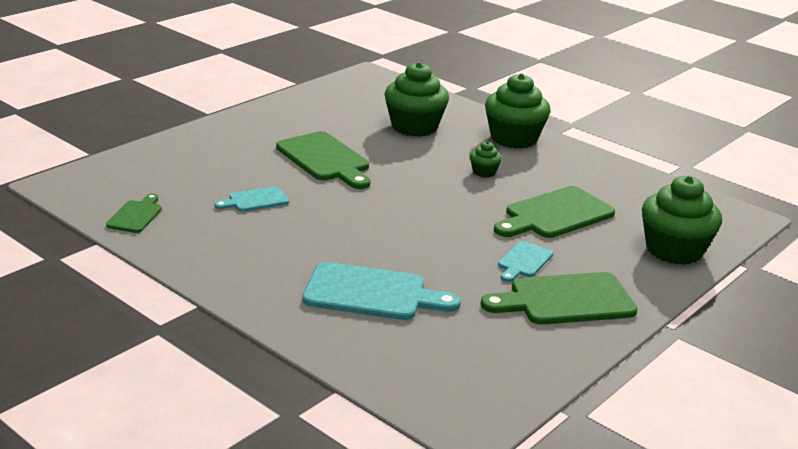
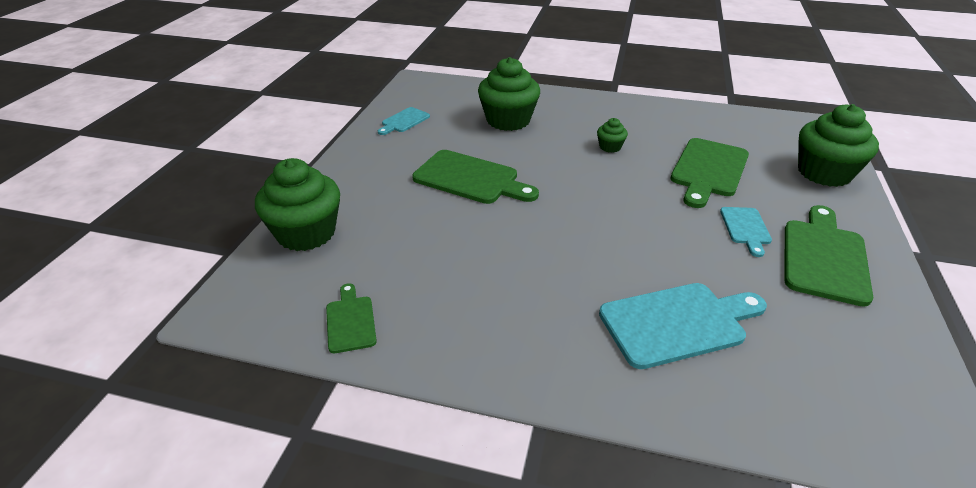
camera: 25 degrees left, 10 degrees up
(255, 200) = (455, 250): turquoise cutting board -> turquoise cutting board (404, 121)
(513, 138) = (594, 107): green cupcake -> green cupcake (306, 233)
(566, 300) = (824, 257): green cutting board -> green cutting board turned 150 degrees clockwise

